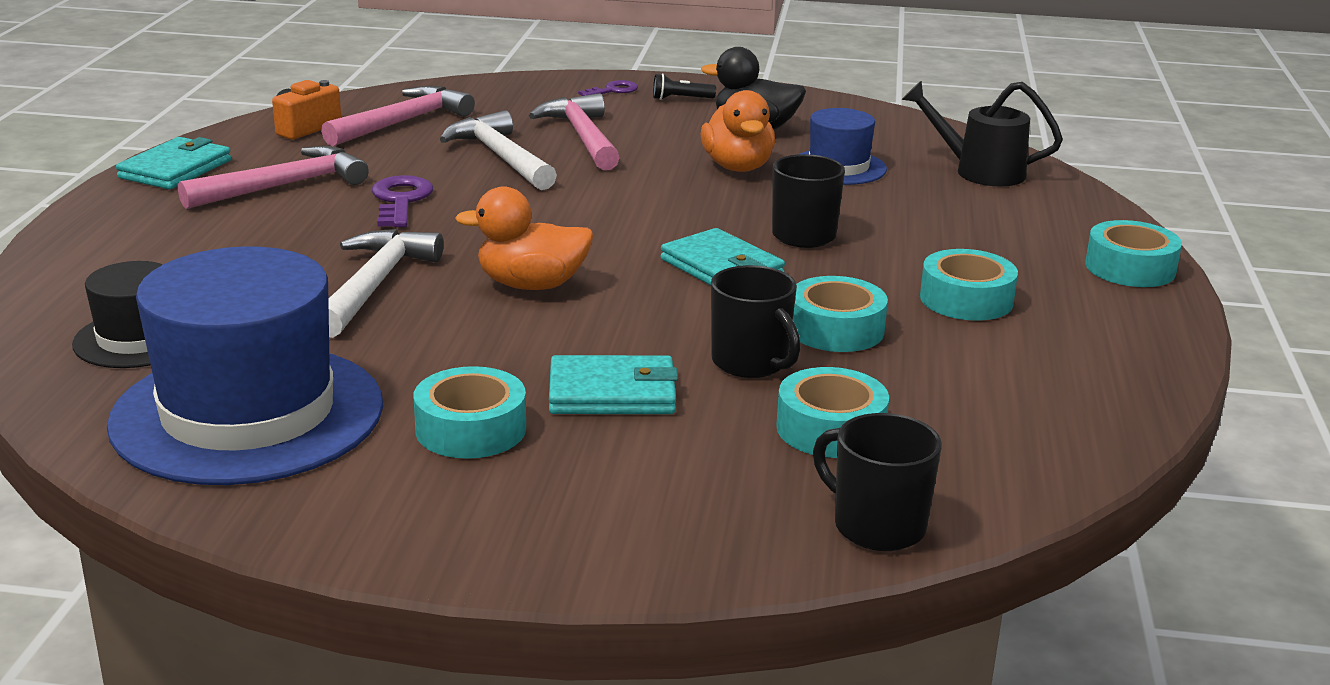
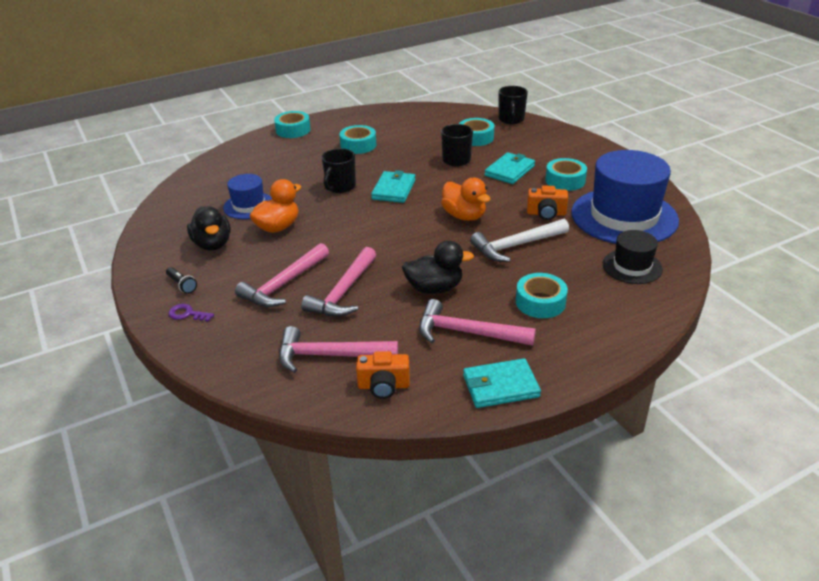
camera: 125 degrees left, 10 degrees up
(400, 200) = (434, 288): purple key -> black duck
(404, 350) = (546, 213): none -> orange camera
(501, 157) = (343, 292): white hammer -> pink hammer
(612, 393) = (510, 171): turquoise wallet -> turquoise wallet turned 75 degrees clockwise
(835, 329) = (413, 156): turquoise tape -> turquoise tape (540, 302)
(979, 171) = (218, 177): black watering can -> none

